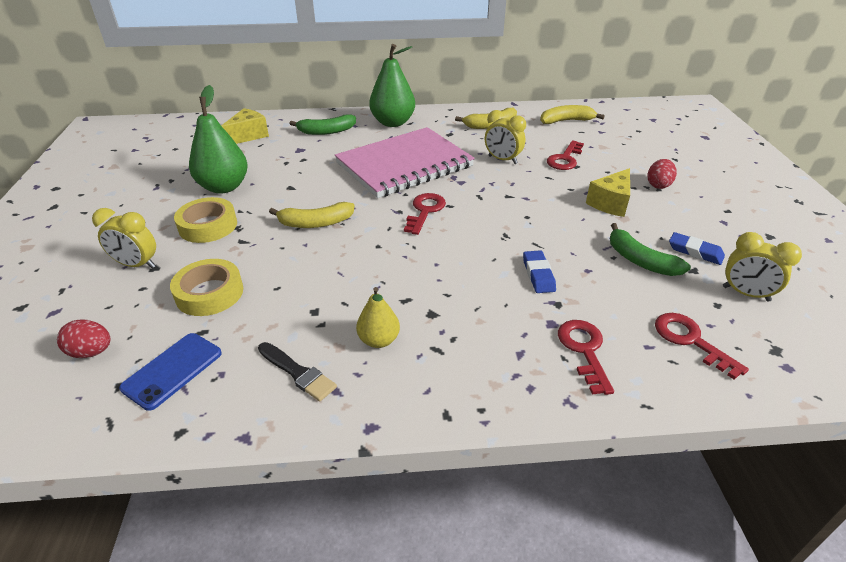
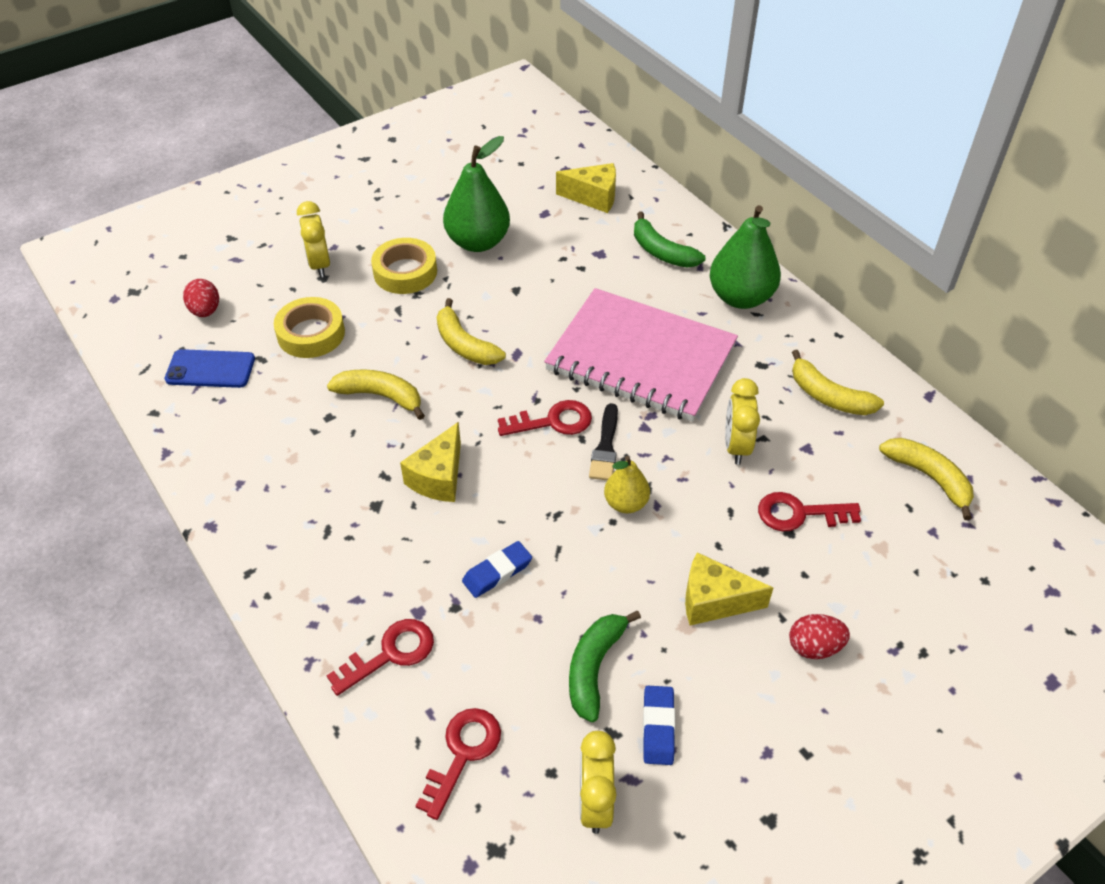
camera: 60 degrees right, 10 degrees up
(298, 373) = (246, 447): black brush -> black brush (605, 447)
(322, 277) = (381, 396): none -> yellow banana
(379, 340) = (315, 482): yellow pear -> yellow pear (626, 503)
(431, 274) = (438, 477): none -> yellow cheese

